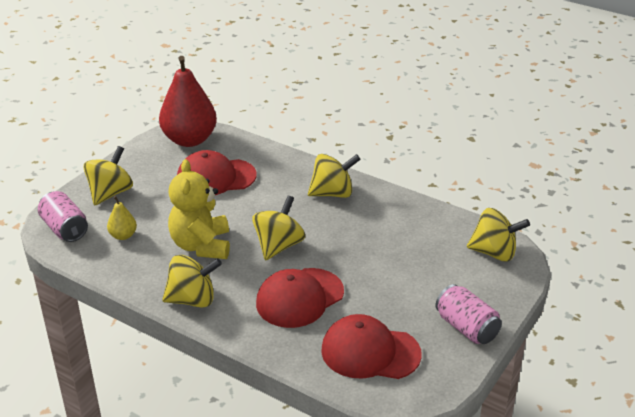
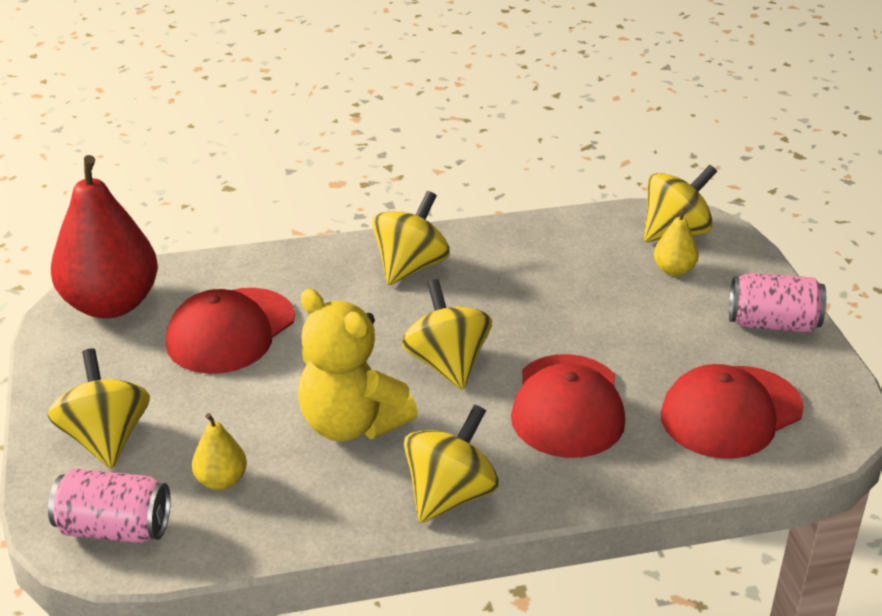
camera: 45 degrees left, 0 degrees up
(459, 270) = (674, 270): none -> yellow pear

